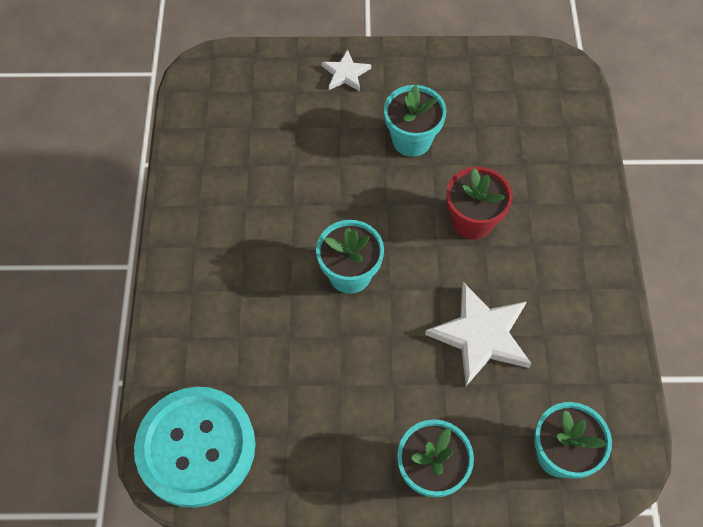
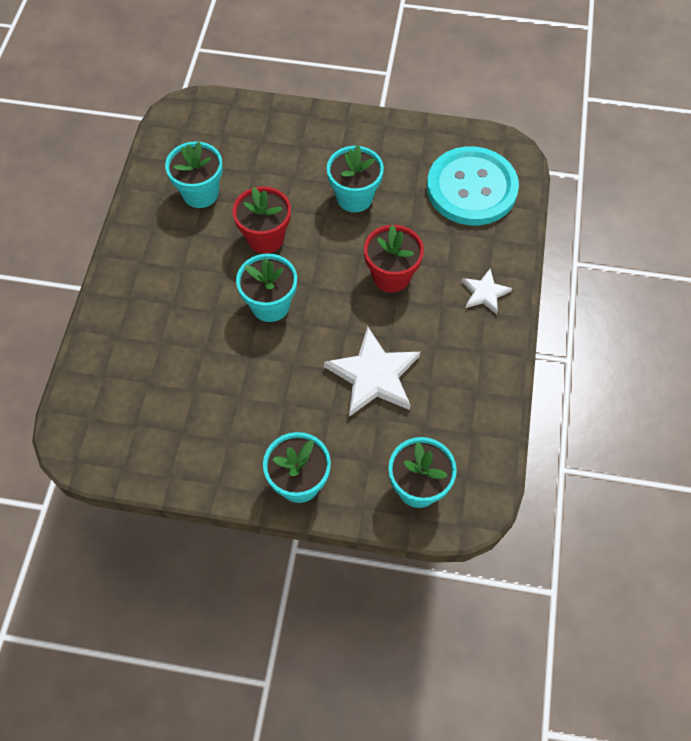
camera: 10 degrees right, 0 degrees up
(196, 447) = (102, 428): turquoise button -> turquoise button (471, 188)
(243, 160) = (200, 193): none -> turquoise flower pot
(326, 199) = (265, 238): none -> red flower pot
(345, 73) = (309, 131): white star -> white star (484, 293)

